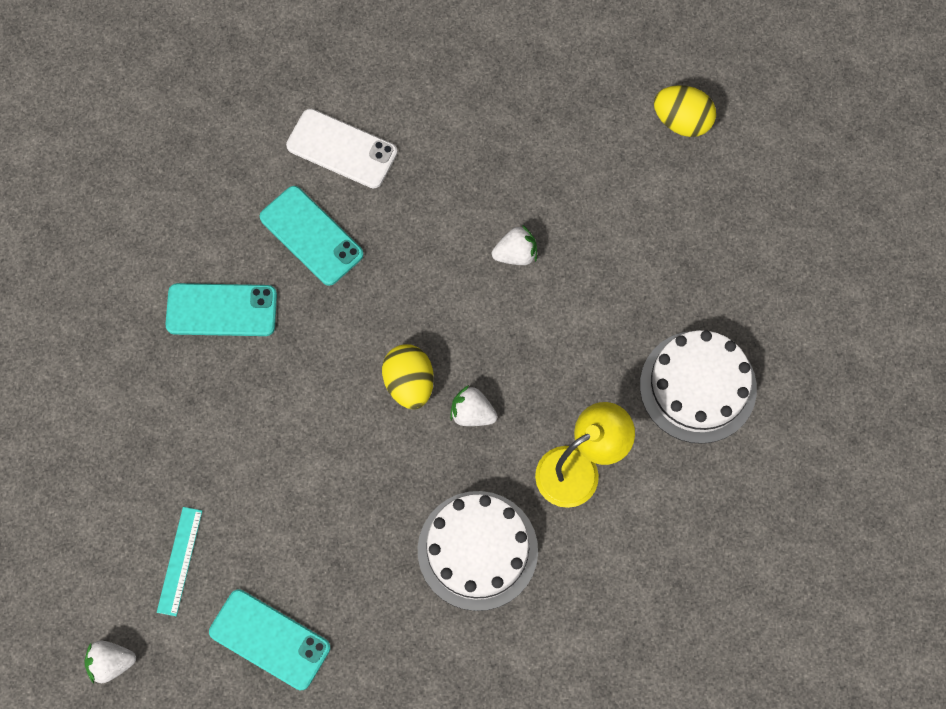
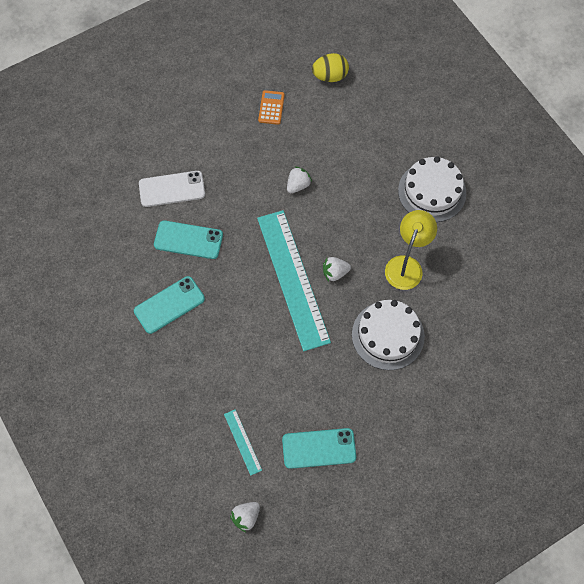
camera: 35 degrees left, 5 degrees down
(409, 383) = (293, 279): yellow egg -> turquoise ruler
(563, 116) = (271, 108): none -> orange calculator

